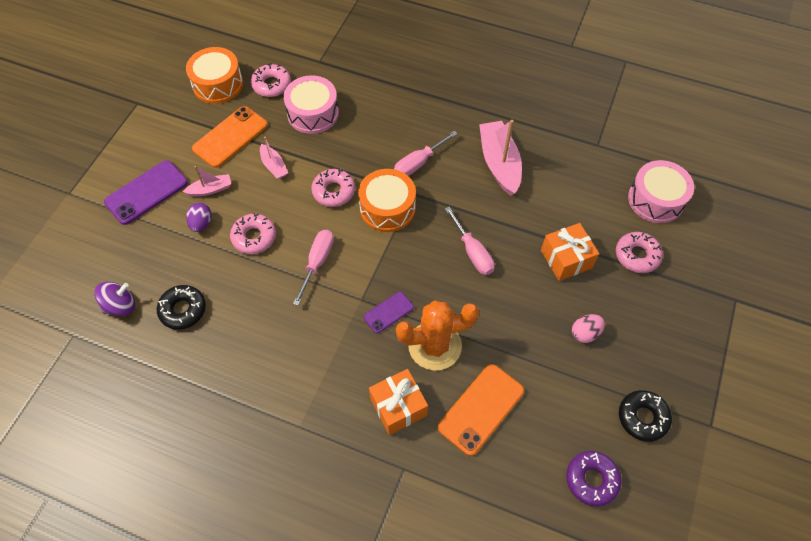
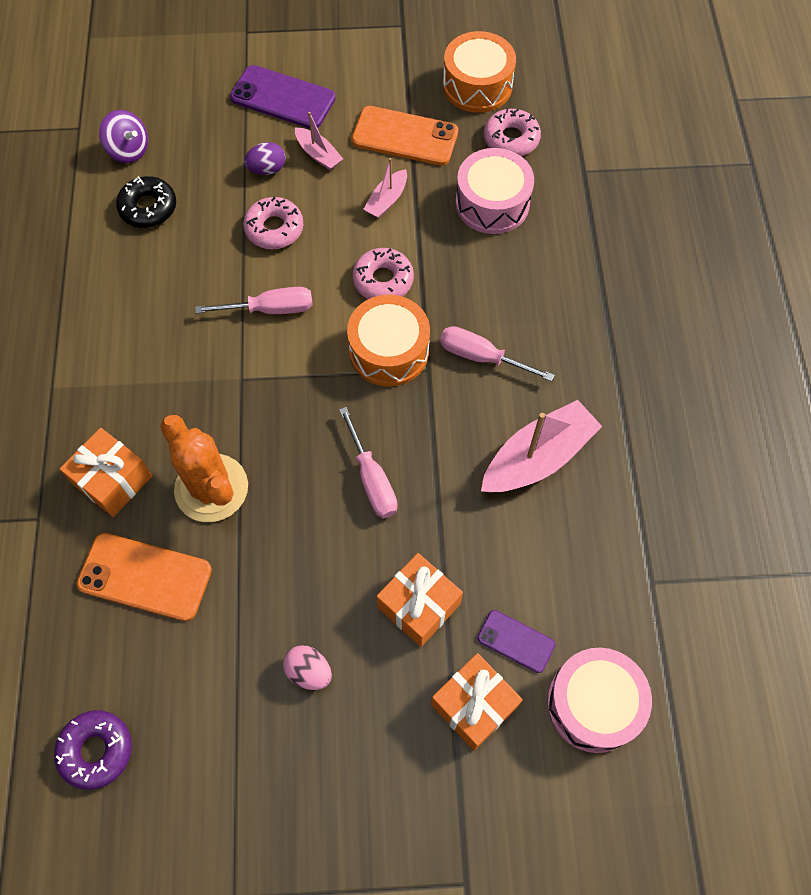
camera: 65 degrees right, 5 degrees up
(388, 312) = (236, 416): purple phone -> purple phone (516, 641)
(472, 252) = (371, 479): pink screwdriver -> pink screwdriver turned 60 degrees counterclockwise
(637, 255) = (474, 705): pink donut -> orange gift
(642, 417) = (210, 793): black donut -> none

